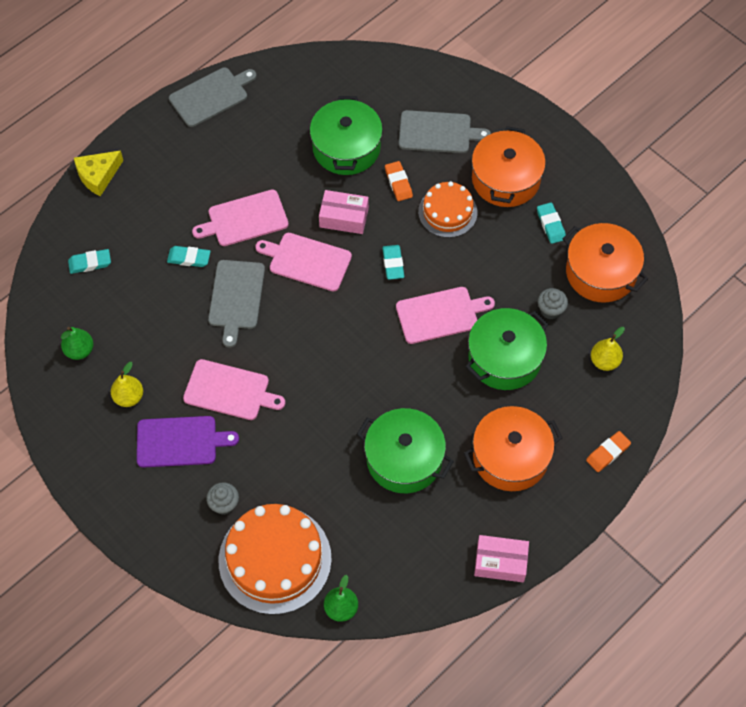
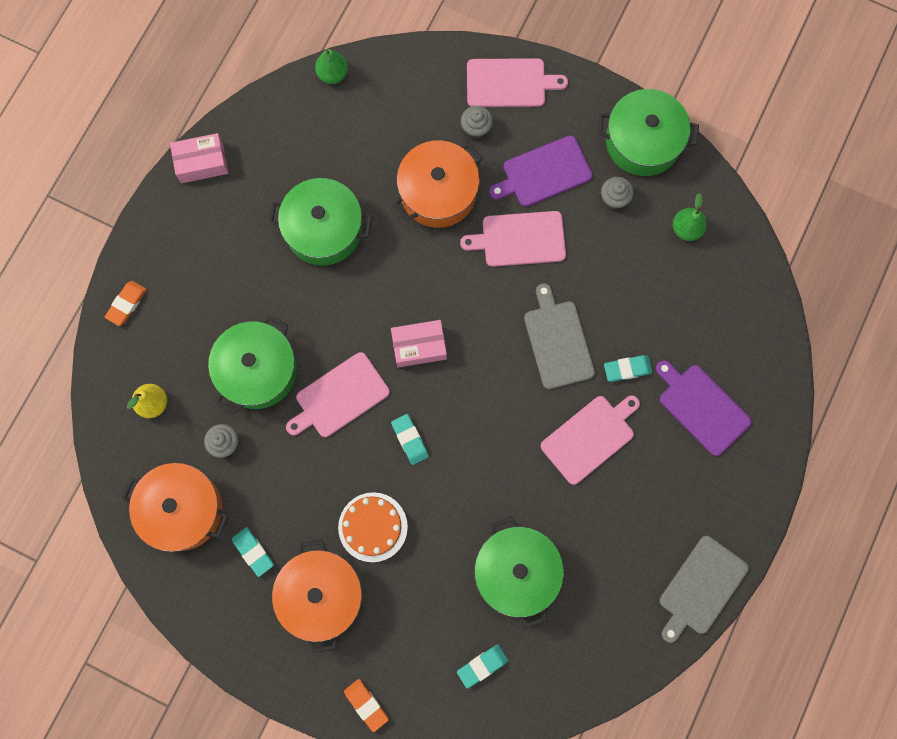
camera: 160 degrees right, 15 degrees up
(76, 439) = (643, 141): none -> green pot
(90, 263) = (726, 327): turquoise eraser -> turquoise eraser (482, 666)
(98, 176) = (773, 434): yellow cheese -> none
(129, 397) = (614, 199): yellow pear -> grey cupcake
(144, 212) = (701, 407): none -> purple cutting board
(275, 559) = (409, 96): orange cake -> none
(307, 261) = (502, 410): pink cutting board -> pink cutting board (509, 83)
(344, 217) = (484, 478): pink box -> pink box (419, 346)
(398, 183) = (440, 546): orange eraser -> orange eraser (366, 704)
(438, 132) = (419, 633): grey cutting board -> none
(510, 457) = (221, 267): orange pot -> orange pot (438, 192)

